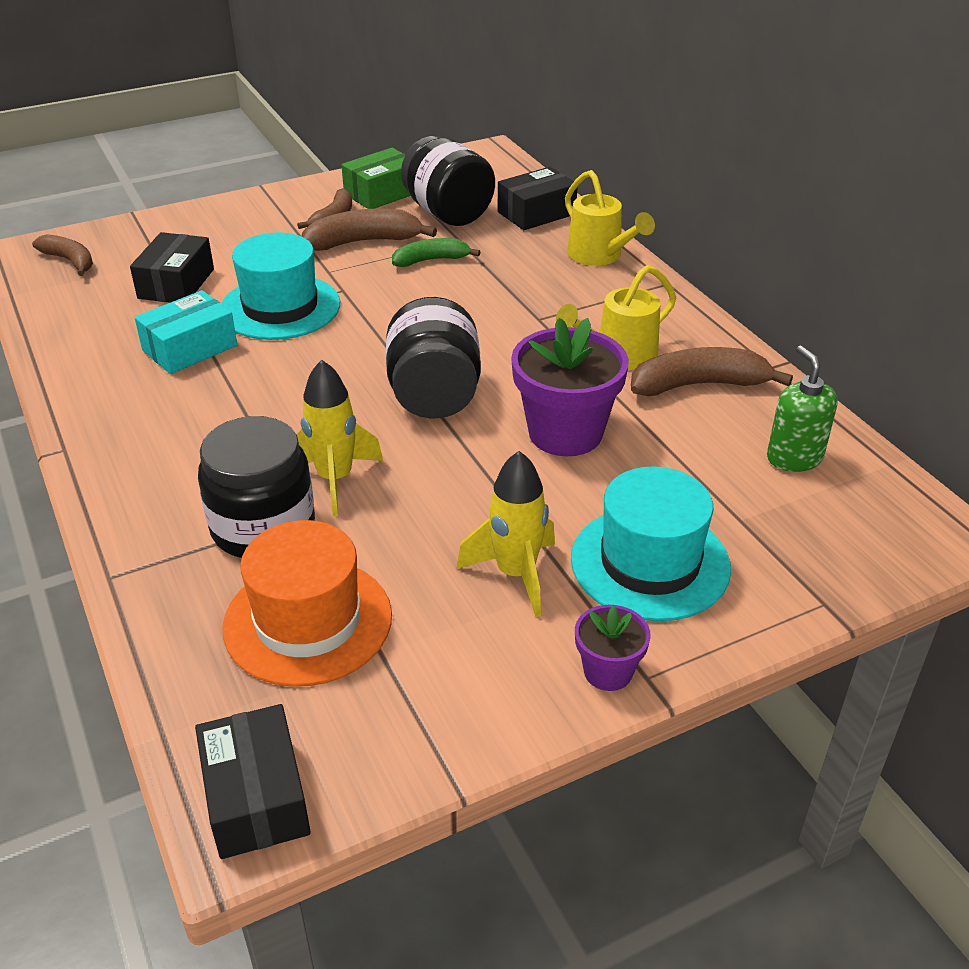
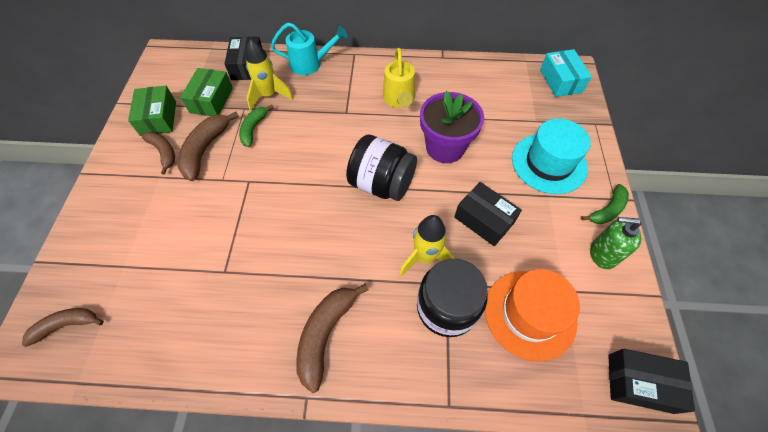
camera: 60 degrees left, 20 degrees up
(176, 284) = (163, 266): black box -> black box (484, 220)
(190, 348) = (247, 284): turquoise box -> turquoise box (560, 81)
(280, 307) = (241, 219): turquoise hat -> none
(448, 213) = (211, 100): black jar -> green box
(515, 574) = (534, 213): yellow rocket -> yellow rocket (269, 96)
(599, 256) = (310, 64): yellow watering can -> turquoise watering can
(608, 671) = (607, 210): purple flower pot -> green banana
(699, 385) = (440, 85): brown banana -> brown banana (325, 334)
(794, 458) = (507, 84): green soap dispenser -> green soap dispenser (602, 254)

